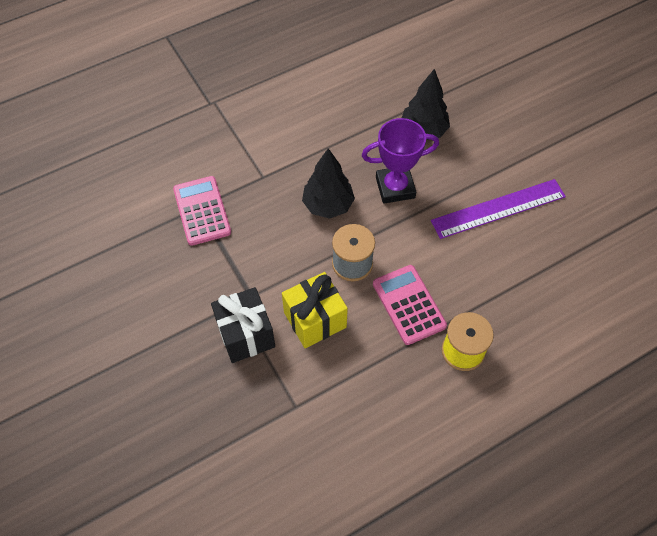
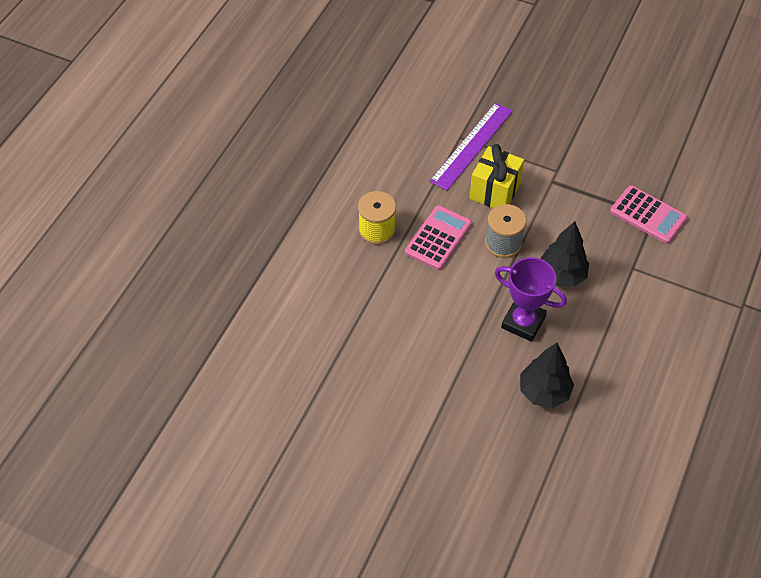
camera: 145 degrees right, 5 degrees down
(245, 334) = (531, 157): black gift -> none
(395, 187) = (523, 322): purple trophy -> purple trophy turned 75 degrees clockwise
(409, 305) = (438, 238): pink calculator -> pink calculator turned 90 degrees counterclockwise
(498, 209) = (425, 355): purple ruler -> purple ruler (471, 145)

